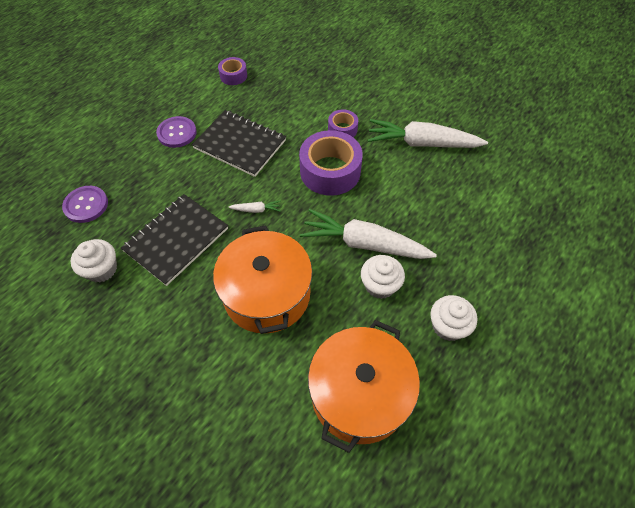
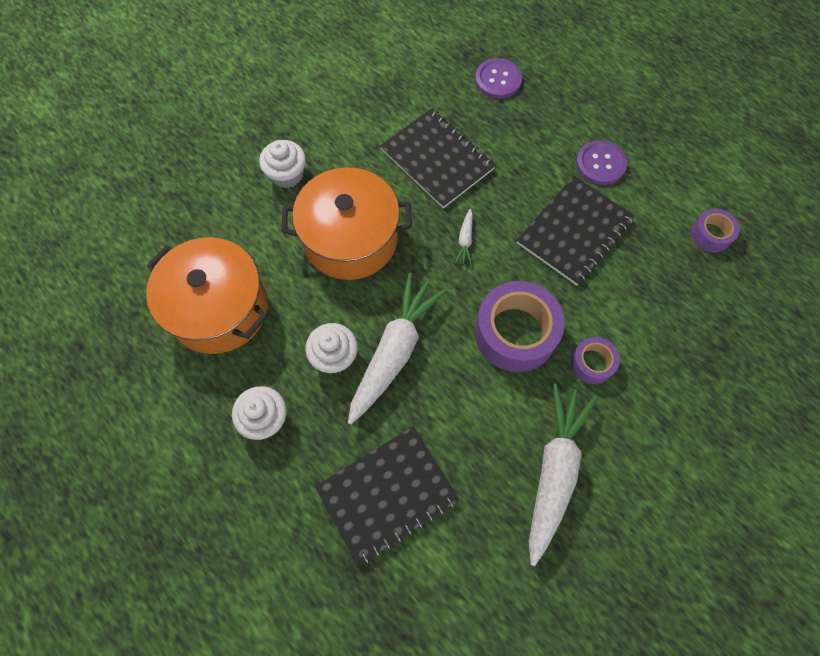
camera: 100 degrees right, 10 degrees up
(102, 269) = (413, 96): white cupcake -> white cupcake (287, 175)
(472, 231) = (387, 494): none -> black notebook

